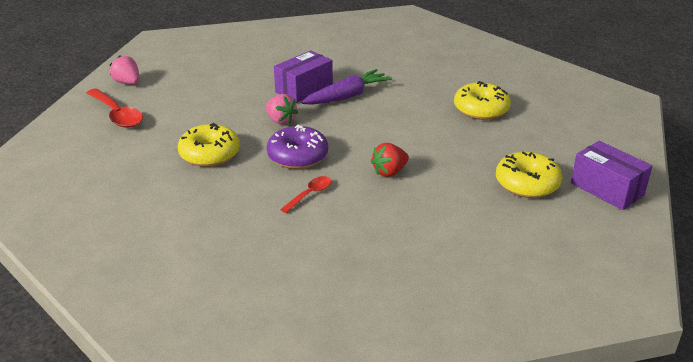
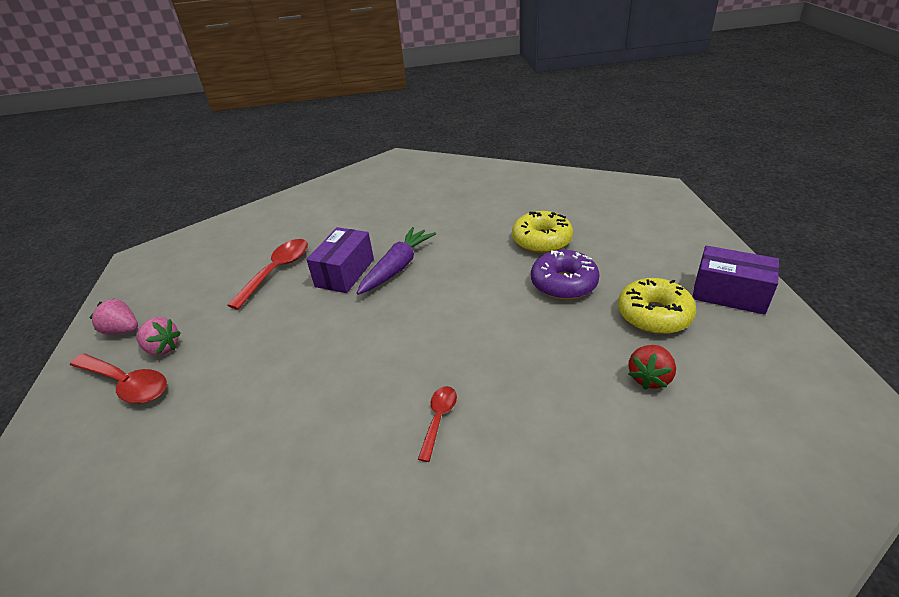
camera: 20 degrees left, 5 degrees up
(209, 154) = (280, 403): yellow donut -> none
(253, 74) = (277, 271): none -> red spoon
(280, 121) = (342, 323): pink strawberry -> pink strawberry (162, 348)
(297, 156) = (390, 366): purple donut -> purple donut (563, 283)
(389, 172) = (507, 351): red strawberry -> red strawberry (649, 377)

